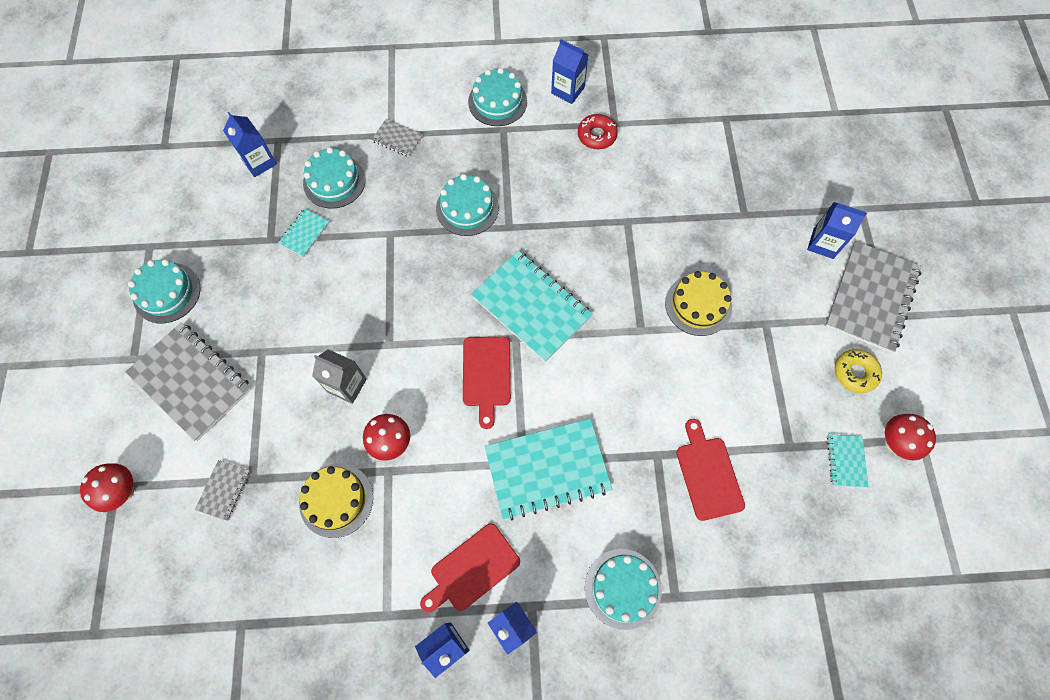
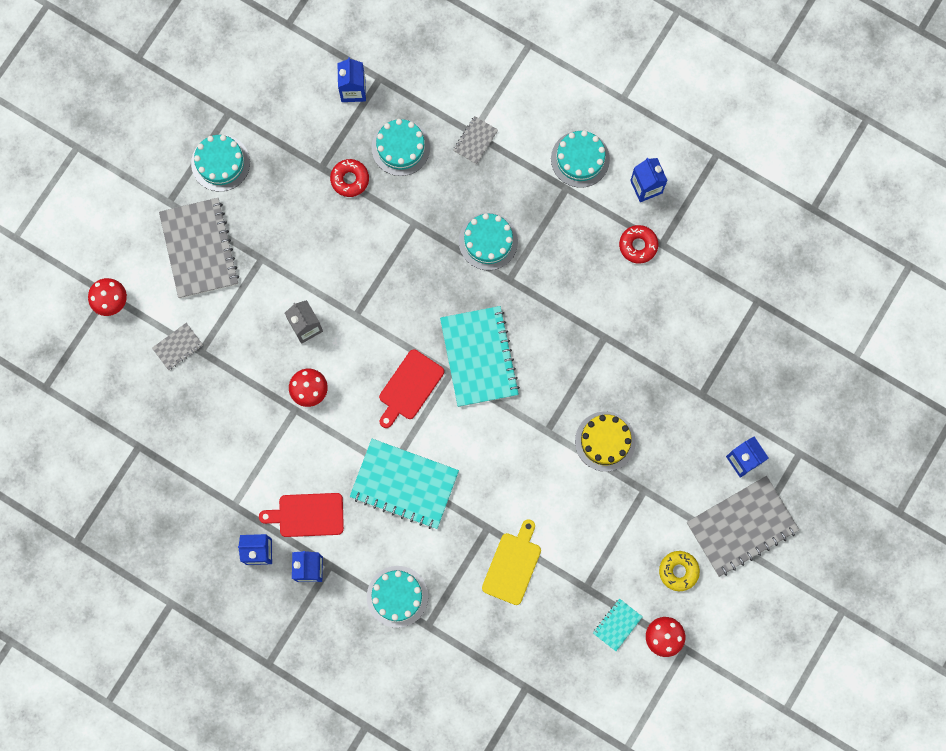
camera: 35 degrees right, 10 degrees up
(304, 233) = (350, 179): turquoise notebook -> red donut
(336, 500) = (248, 406): yellow cake -> none
(397, 139) = (475, 140): grey notebook -> grey notebook turned 60 degrees clockwise
(708, 474) = (513, 565): red cutting board -> yellow cutting board

